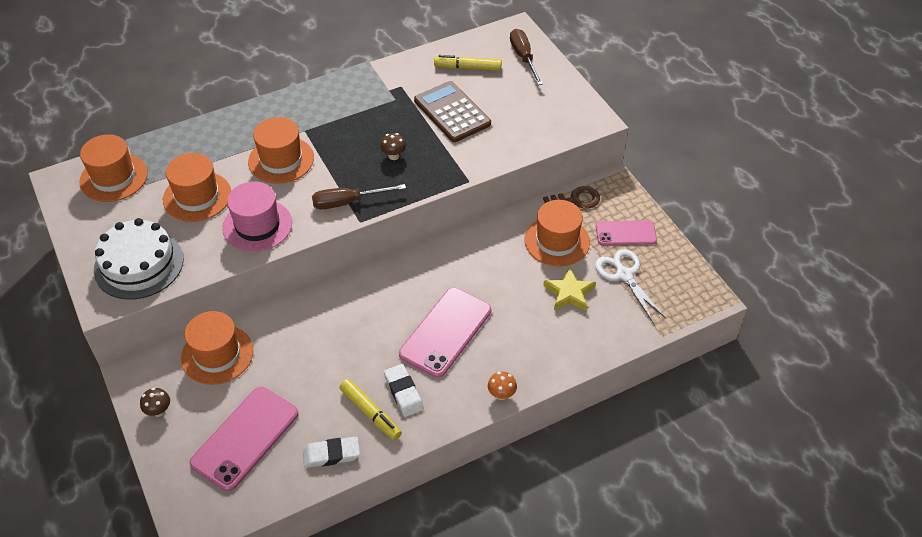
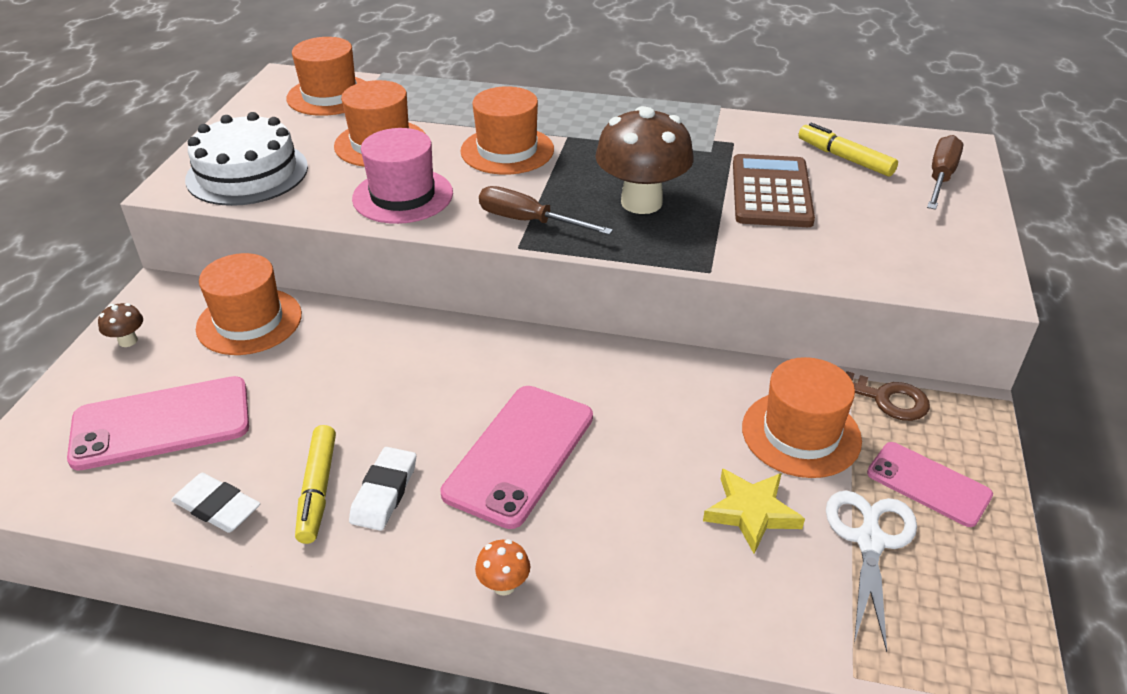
camera: 40 degrees right, 10 degrees down
(393, 156) = (641, 202): brown mushroom -> brown mushroom, size x2.37
(446, 332) = (520, 454): pink phone -> pink phone turned 45 degrees counterclockwise

